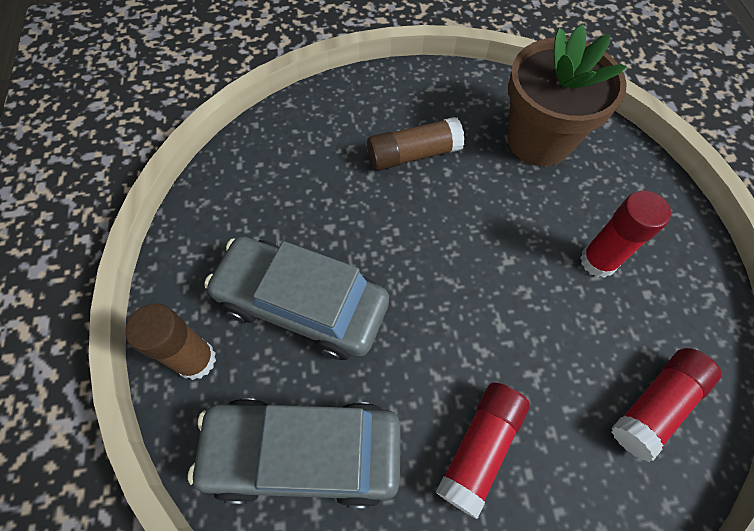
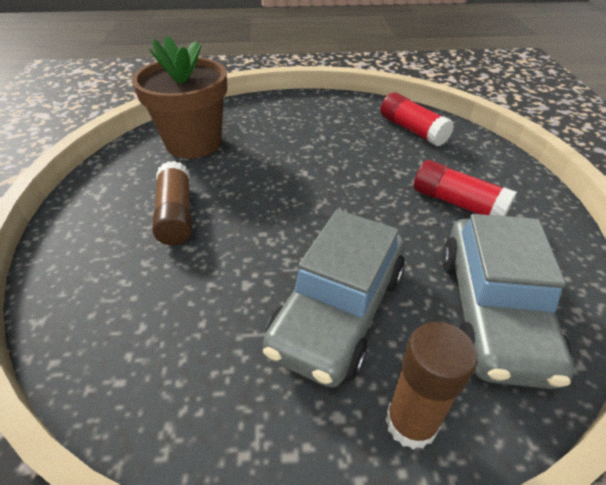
camera: 85 degrees left, 20 degrees down
(598, 261) = (310, 134): red glue stick -> none

